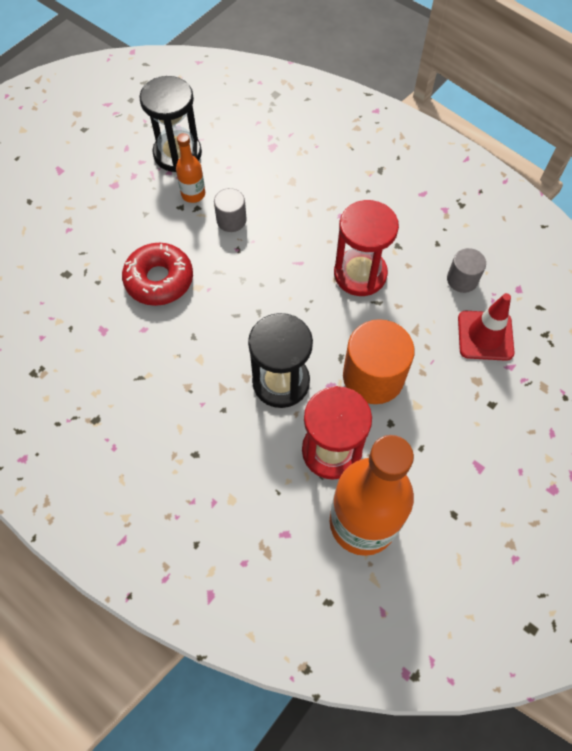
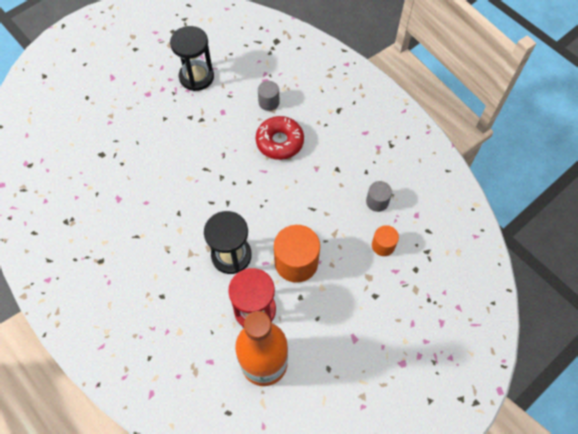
camera: 10 degrees right, 0 degrees up
(159, 280) = (164, 168): red donut -> red donut (279, 142)
(193, 194) = (201, 109): orange bottle -> none
(231, 220) = (223, 132): grey cylinder -> grey cylinder (269, 102)
(360, 274) = (305, 186): red hourglass -> none
(485, 335) = (383, 245): red traffic cone -> orange cylinder

